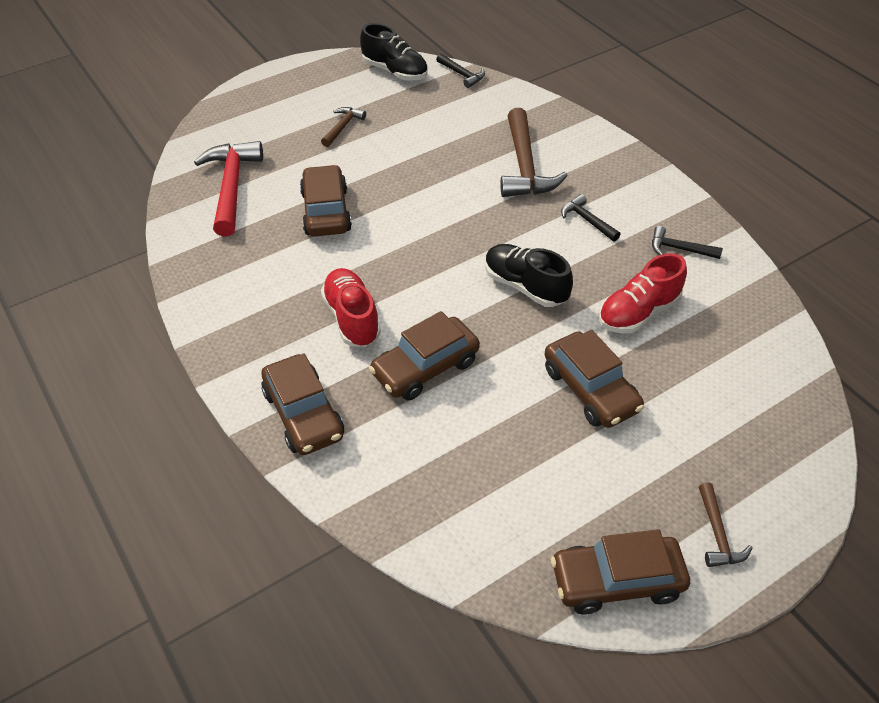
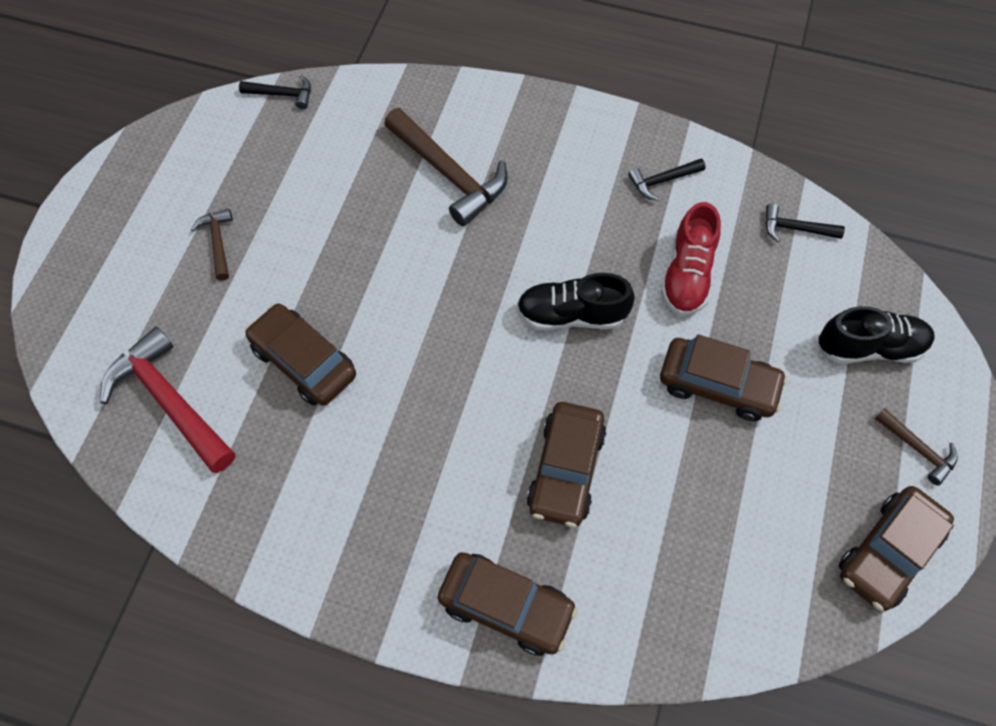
camera: 40 degrees left, 15 degrees up
(352, 318) = (450, 467): red shoe -> none
(395, 72) = (206, 133): black shoe -> black shoe (869, 347)
(587, 220) = (560, 201): black hammer -> black hammer (795, 228)

